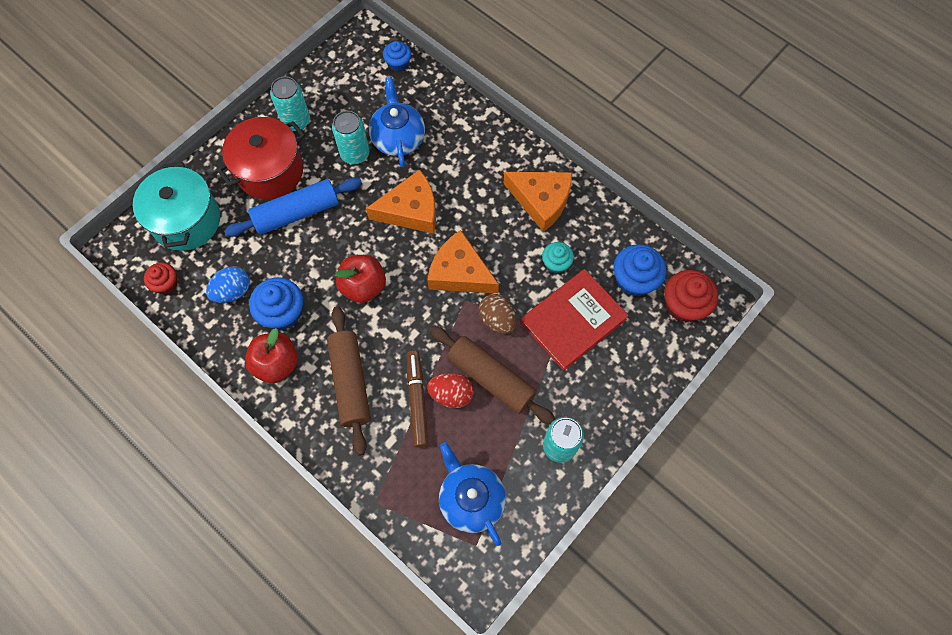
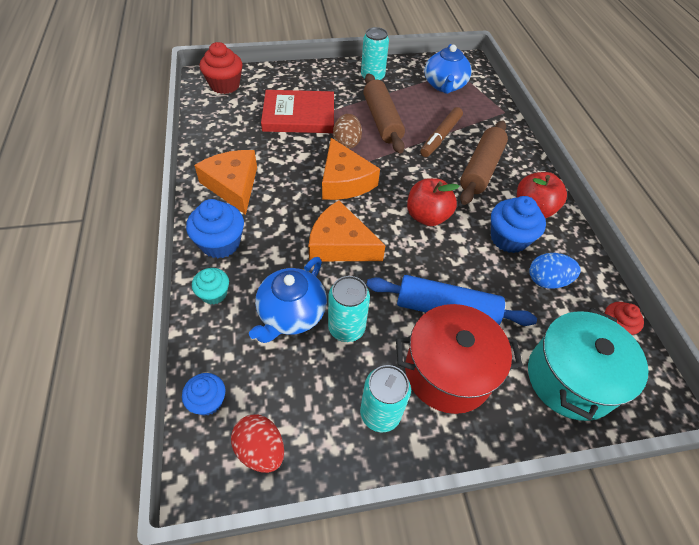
camera: 145 degrees left, 15 degrees down
(451, 394) = (415, 127): red egg -> red egg (260, 449)
(556, 263) = (272, 146): turquoise cupcake -> turquoise cupcake (214, 294)
(634, 280) = (235, 110): blue cupcake -> blue cupcake (220, 243)

